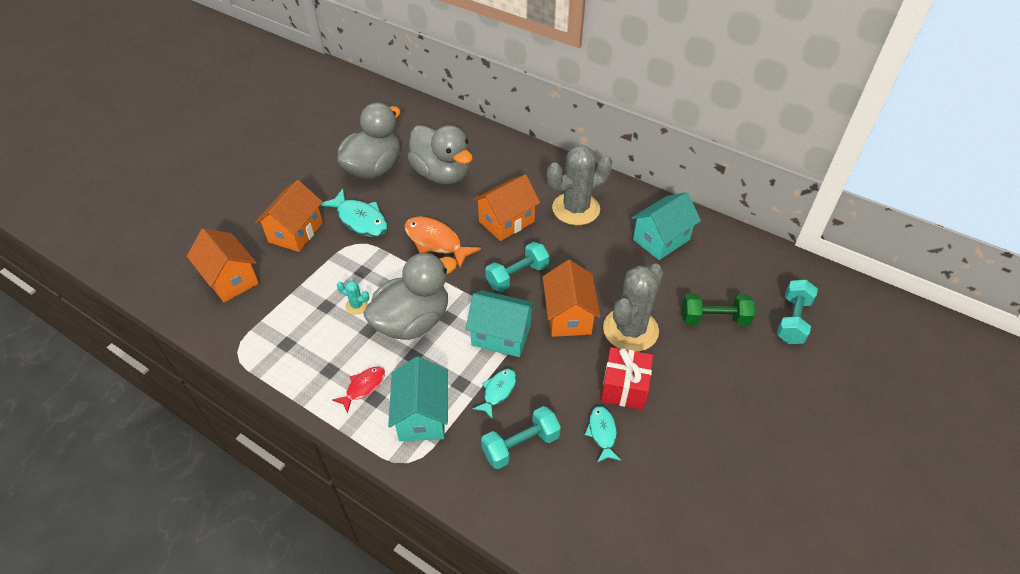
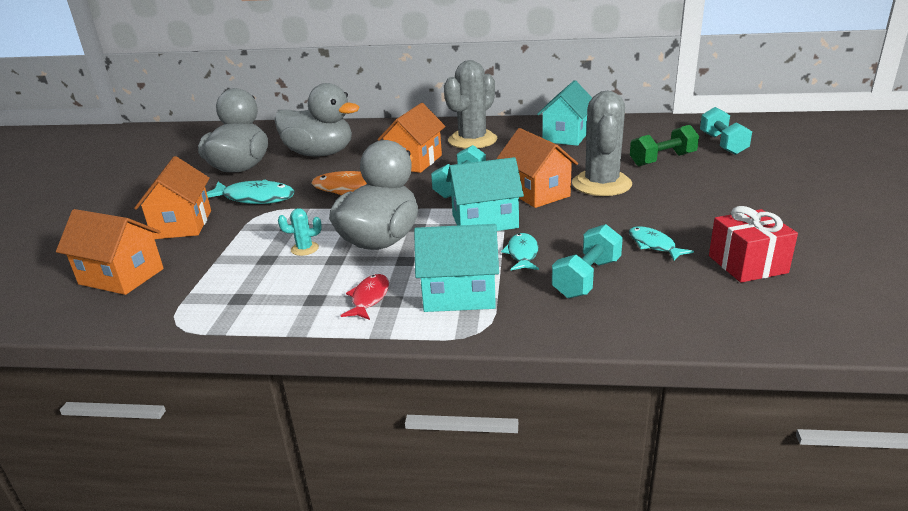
camera: 25 degrees left, 20 degrees down
(422, 415) = (459, 295): turquoise house -> turquoise house turned 60 degrees counterclockwise
(624, 388) = (638, 214): red gift -> red gift (747, 264)

